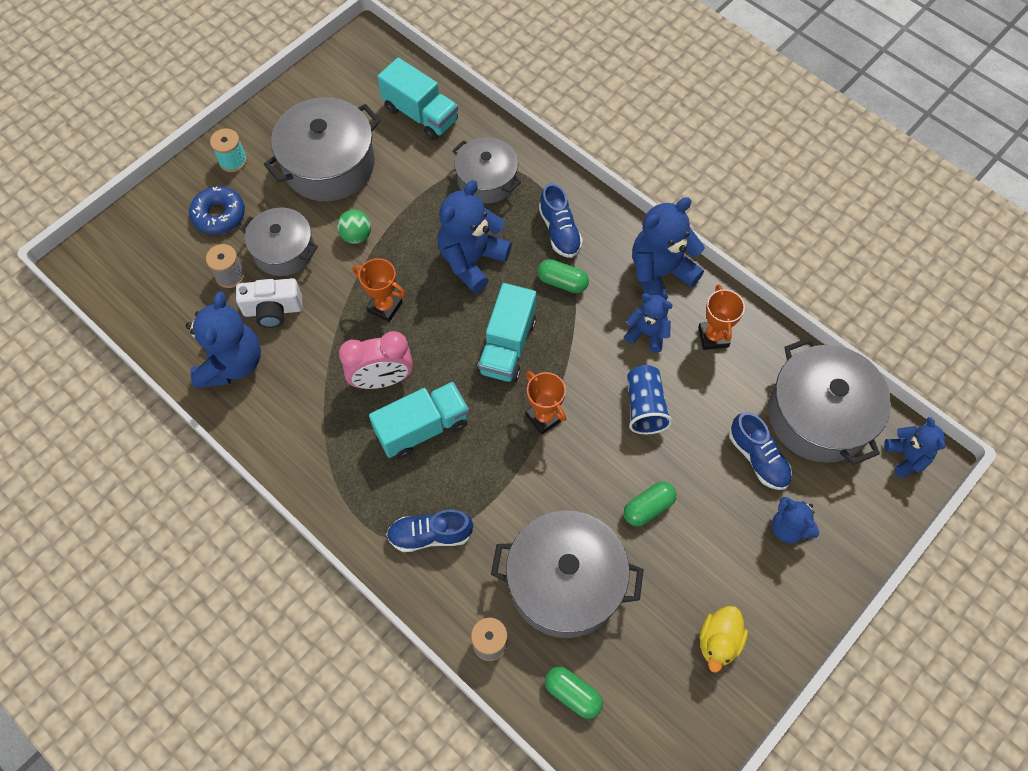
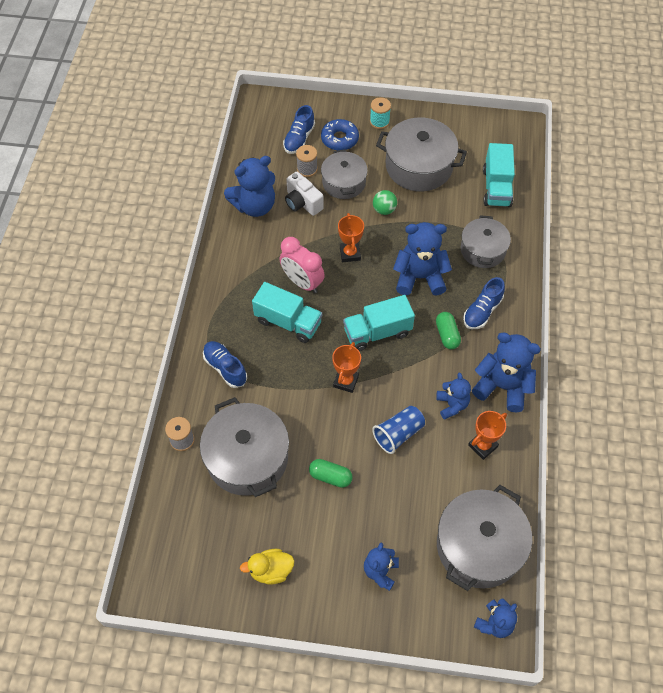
camera: 55 degrees right, 5 degrees down
(572, 694) = (181, 504): green capsule -> none
(758, 458) = (416, 524): blue shoe -> blue shoe (299, 139)

